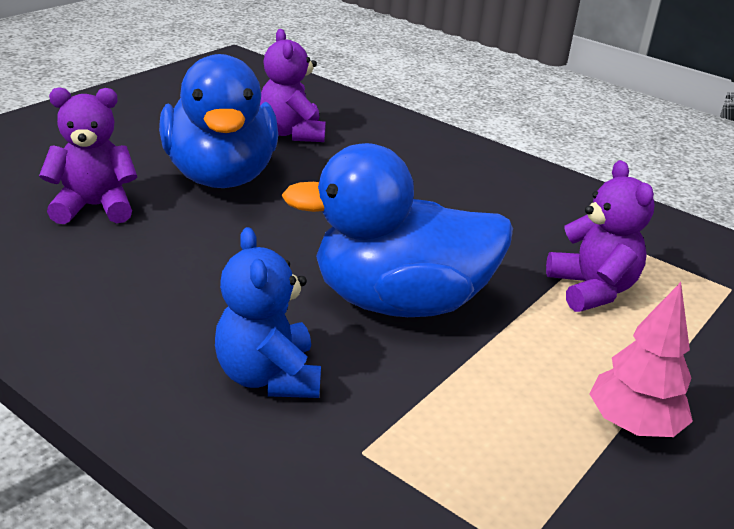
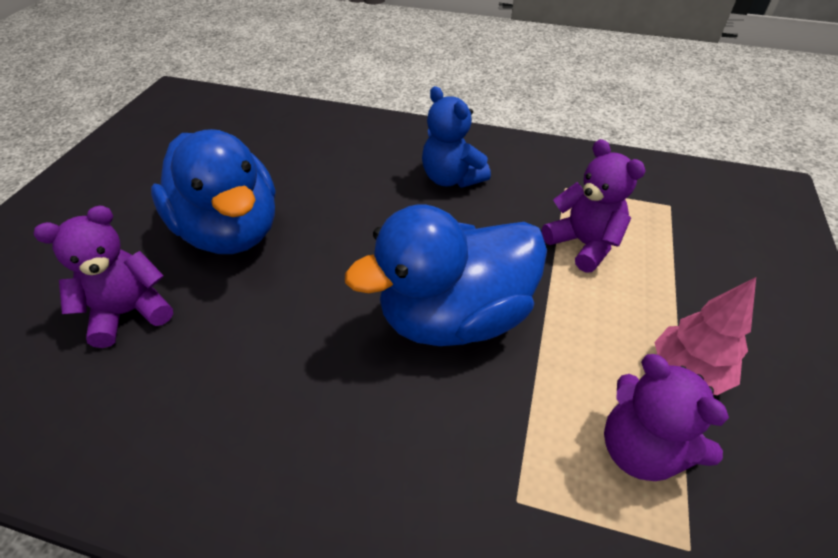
camera: 20 degrees left, 15 degrees up
(268, 376) = (396, 451): blue teddy bear -> blue teddy bear (451, 178)
(292, 133) = (267, 161): purple teddy bear -> purple teddy bear (640, 449)

